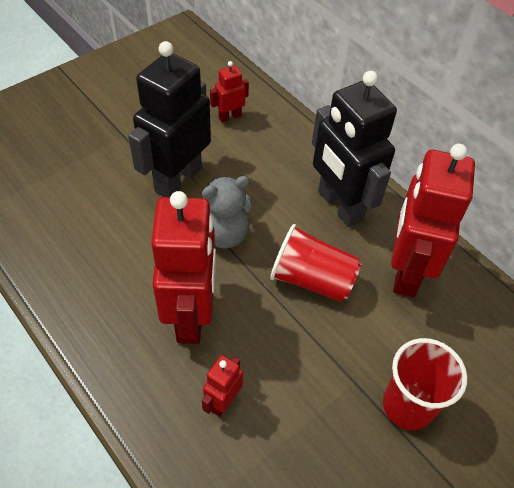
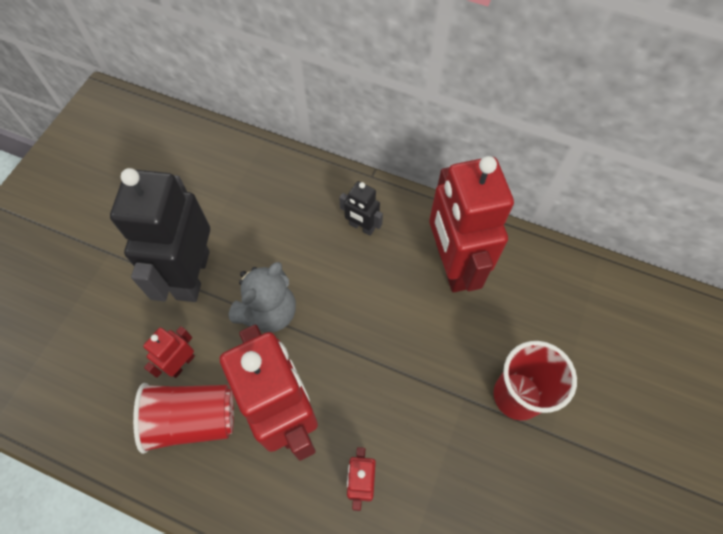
camera: 25 degrees left, 10 degrees up
(229, 117) = (206, 180): red robot -> red robot (181, 364)
(312, 279) = (376, 317): red cup -> red cup (192, 420)
(339, 206) = (361, 227): black robot -> black robot, size x0.45

